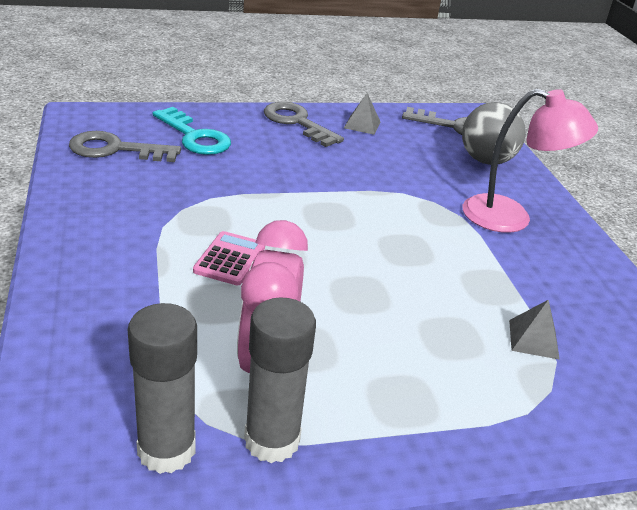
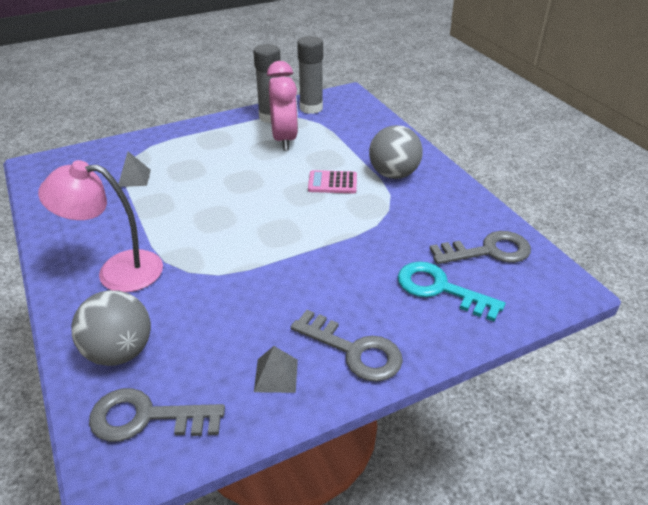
camera: 170 degrees right, 5 degrees up
(132, 251) = (393, 174): none -> grey ball
(230, 259) = (332, 183): pink calculator -> pink calculator turned 90 degrees clockwise

